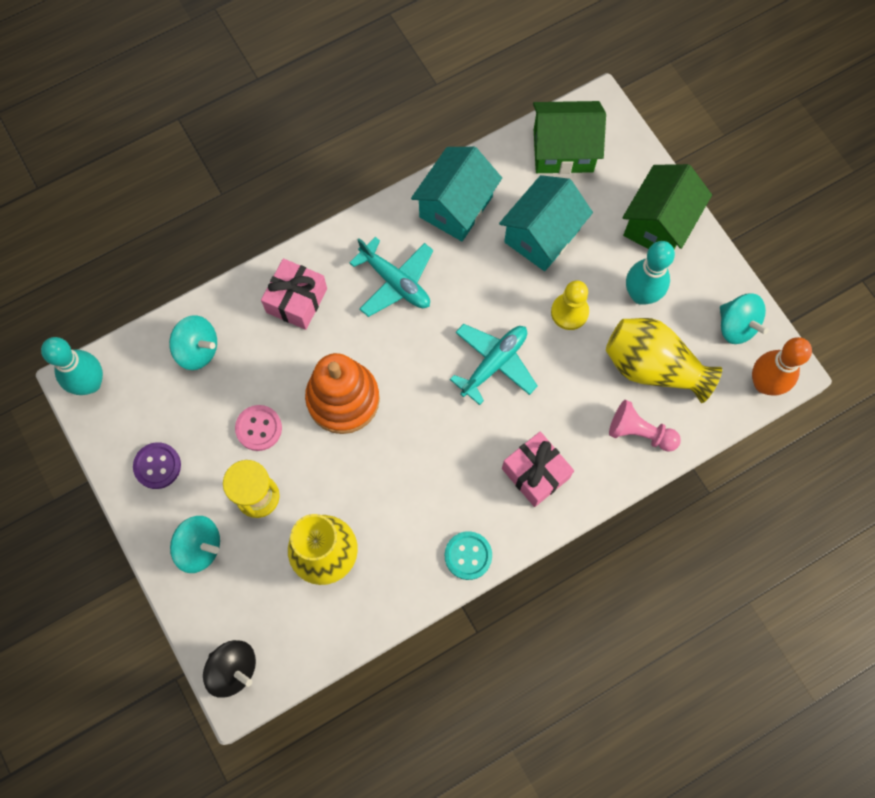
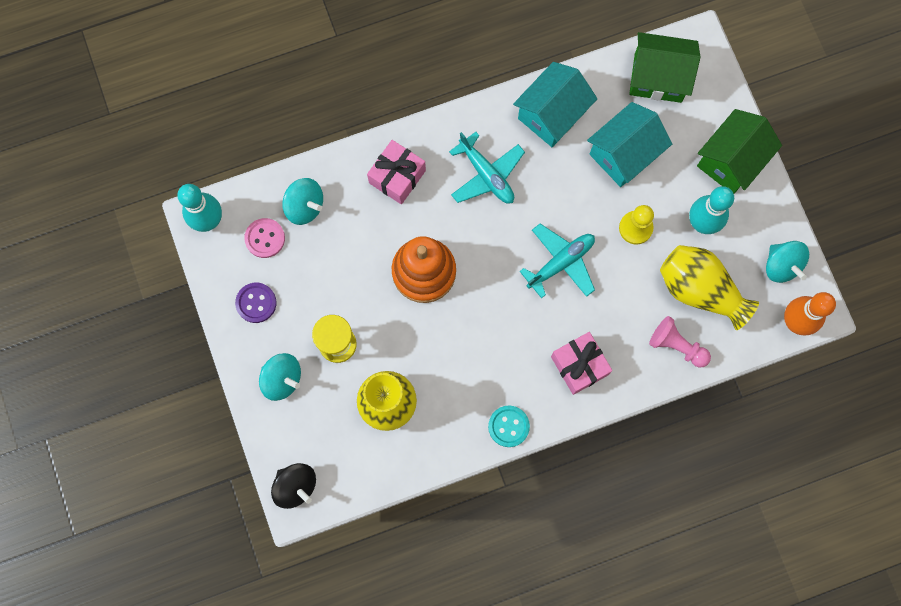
camera: 10 degrees right, 5 degrees up
(259, 428) = (347, 285): pink button -> pink button (265, 238)

